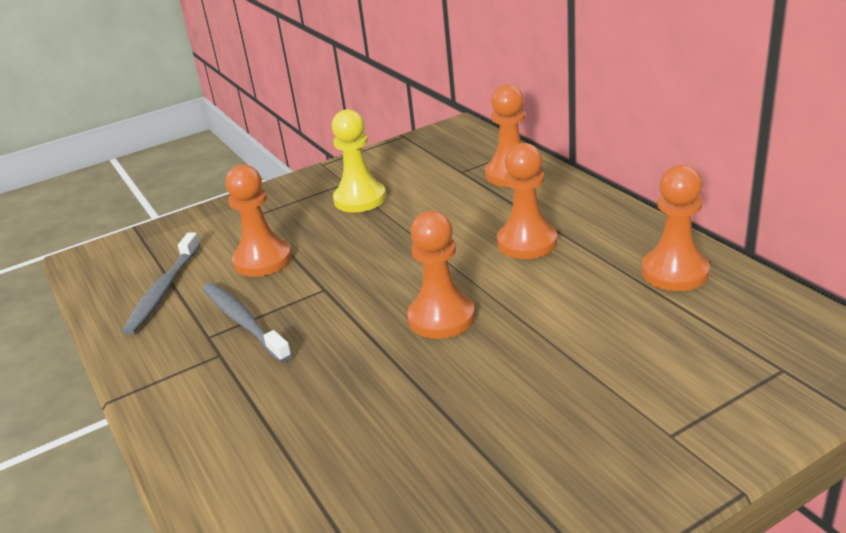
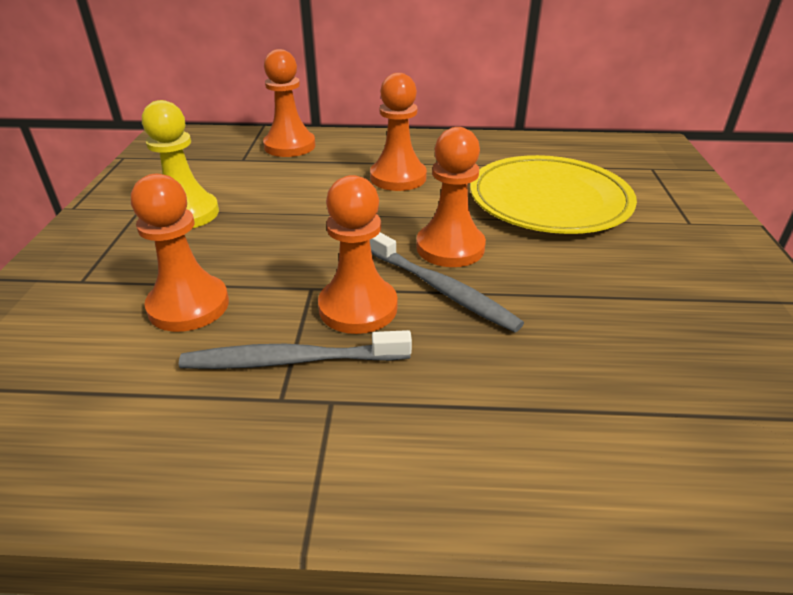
camera: 60 degrees left, 5 degrees up
(163, 290) = (112, 405): grey toothbrush -> grey toothbrush (441, 289)
(595, 332) = (549, 200): none -> yellow plate
(674, 272) = (513, 152): orange pawn -> orange pawn (358, 308)

